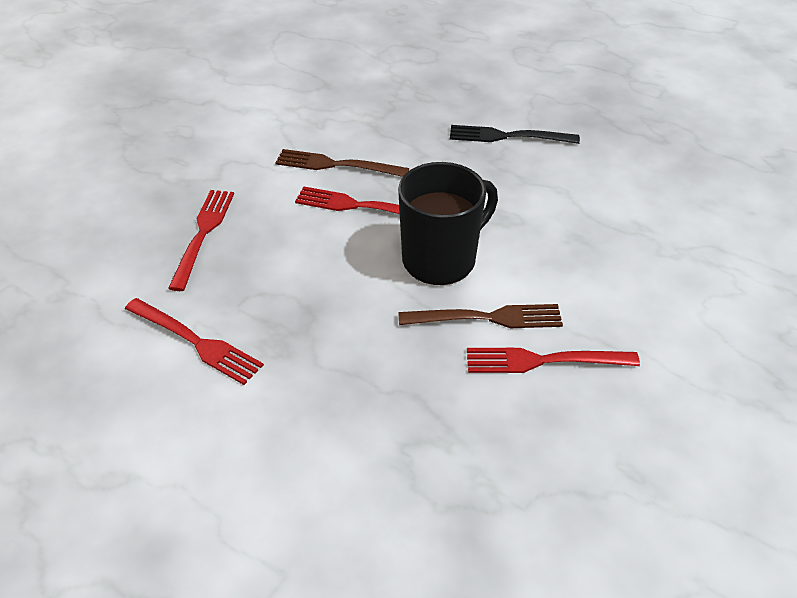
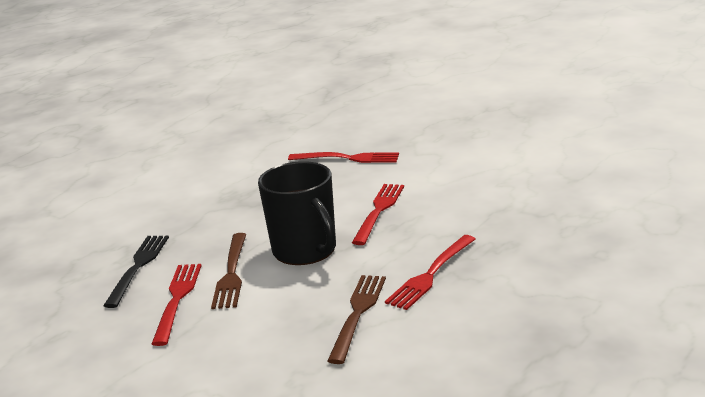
camera: 95 degrees right, 20 degrees down
(196, 342) = (240, 171): red fork -> red fork (430, 274)
(336, 165) = (437, 196): brown fork -> brown fork (358, 313)
(507, 136) = (499, 280): black fork -> black fork (138, 267)

